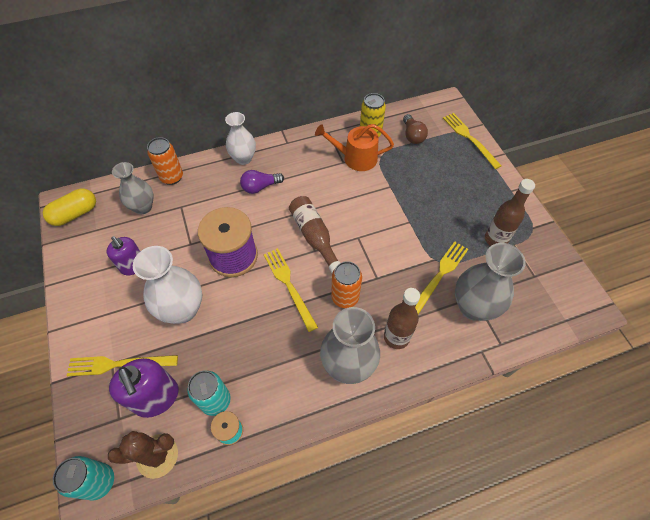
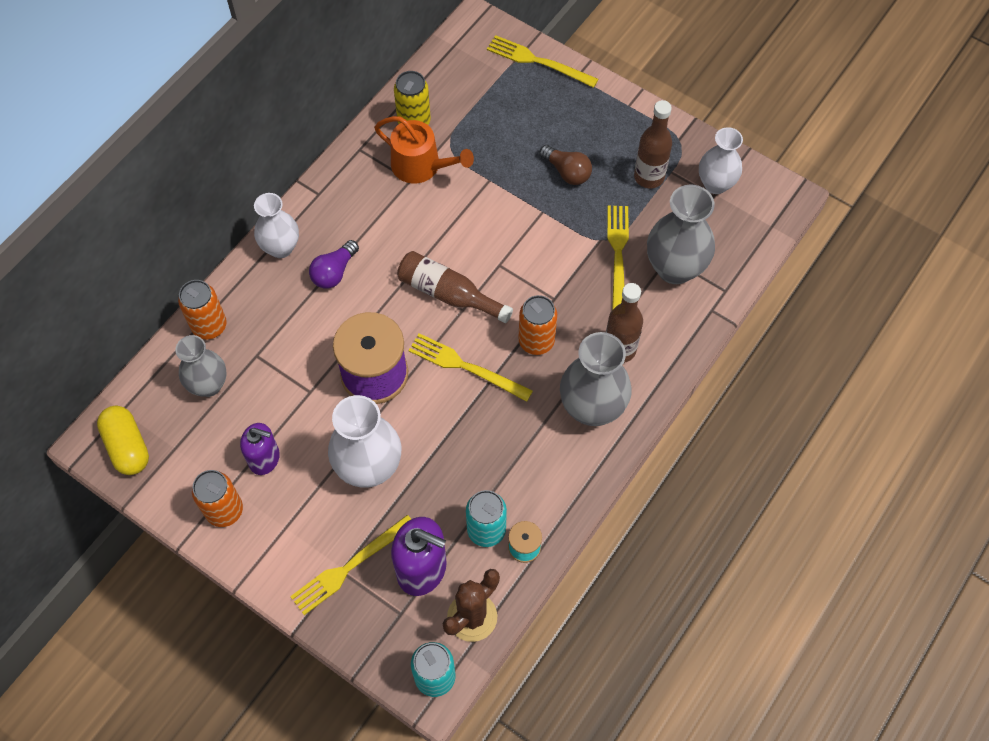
camera: 35 degrees left, 5 degrees up
(75, 214) = (127, 446): yellow capsule -> yellow capsule turned 45 degrees counterclockwise
(86, 281) = (224, 511): none -> orange can
(355, 158) = (421, 166): orange watering can -> orange watering can turned 120 degrees counterclockwise
(412, 135) = (467, 95): brown light bulb -> brown light bulb (567, 172)
(541, 269) = (715, 184): none -> white vase

